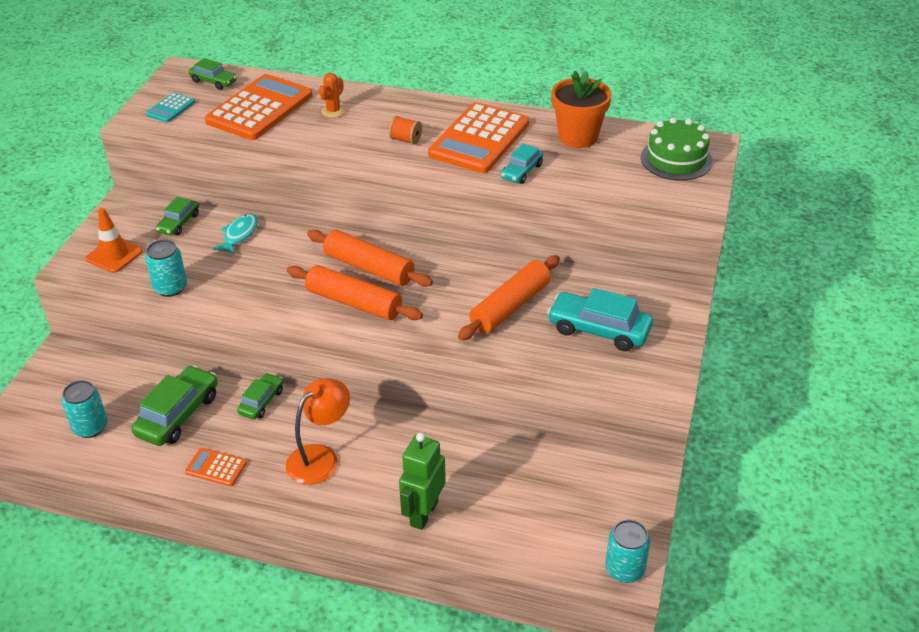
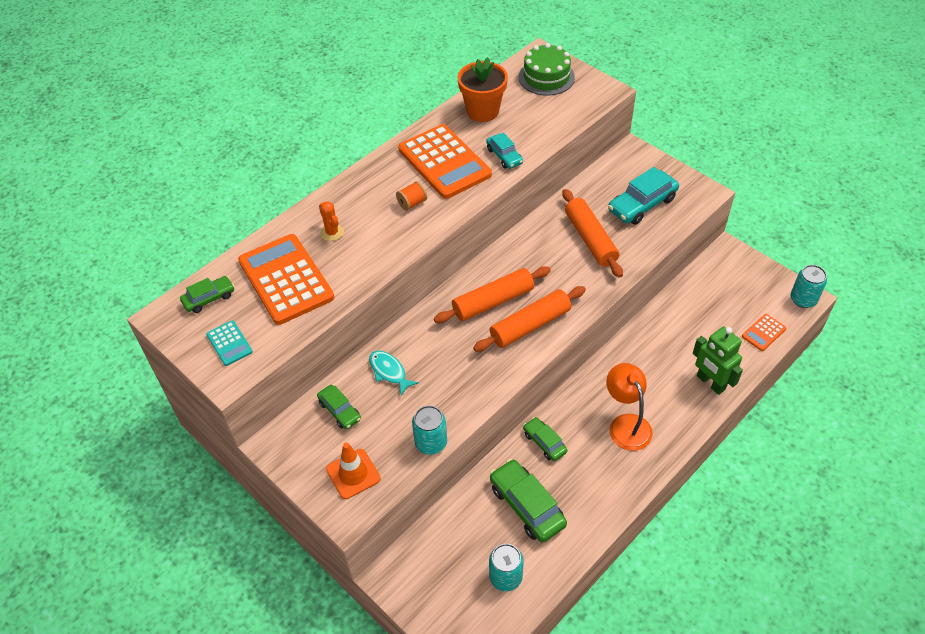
camera: 60 degrees left, 10 degrees up
(216, 467) = (602, 496): orange calculator -> orange calculator (763, 333)

